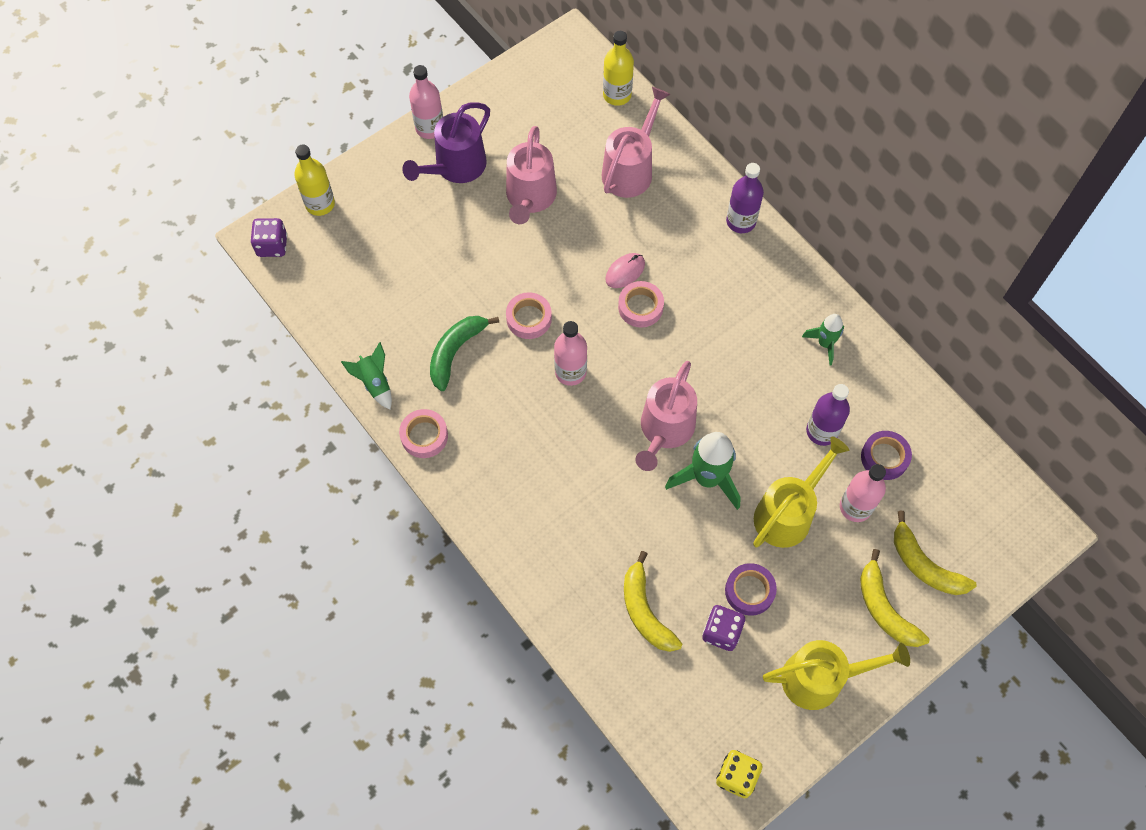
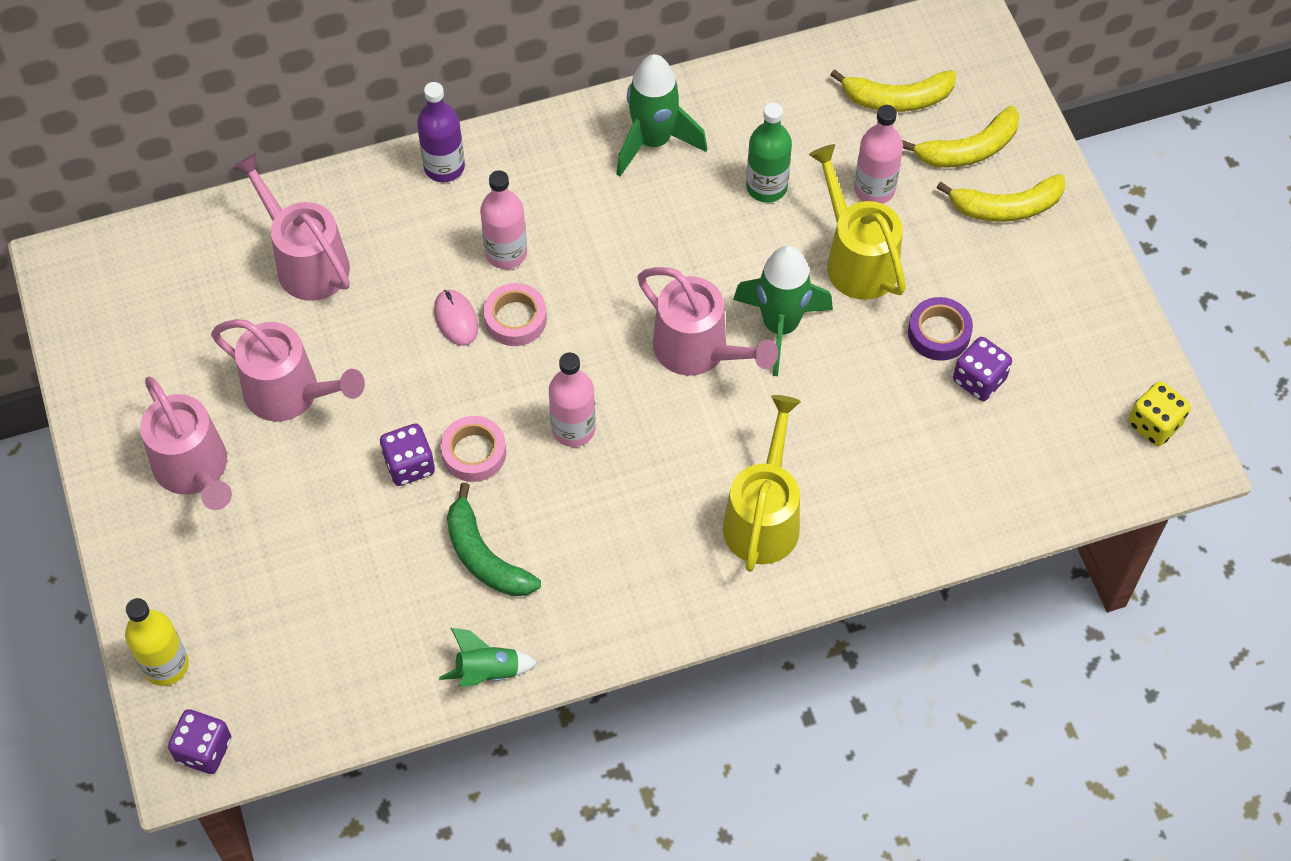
camera: 70 degrees left, 5 degrees down
(424, 436) = (593, 632): pink tape -> none
(430, 128) = (112, 484): pink bottle -> pink bottle (506, 253)
(455, 167) = (195, 470): purple watering can -> pink watering can
(505, 284) = (409, 465): none -> purple dice
(617, 95) = (181, 238): yellow bottle -> none
(645, 611) = (926, 451): yellow banana -> yellow banana (897, 99)
(821, 678) = (1067, 299): yellow watering can -> yellow watering can (764, 517)
(822, 431) = (766, 187): purple bottle -> green bottle
(825, 343) = (653, 141): green rocket -> green rocket, size x1.73
(884, 457) = (824, 137): purple tape -> none

